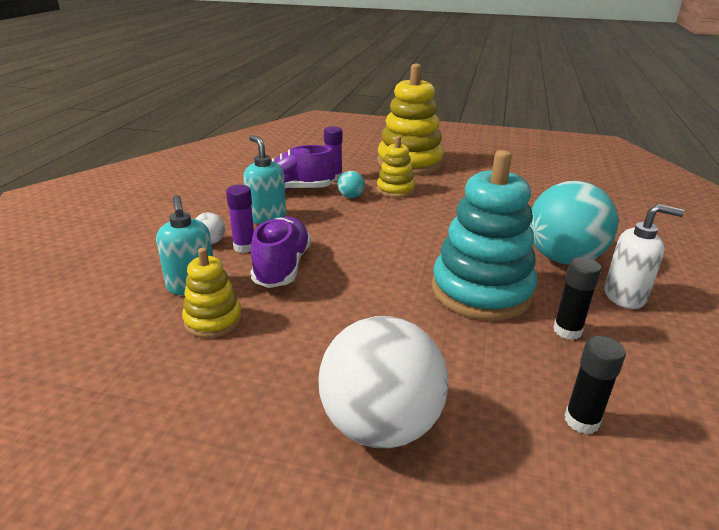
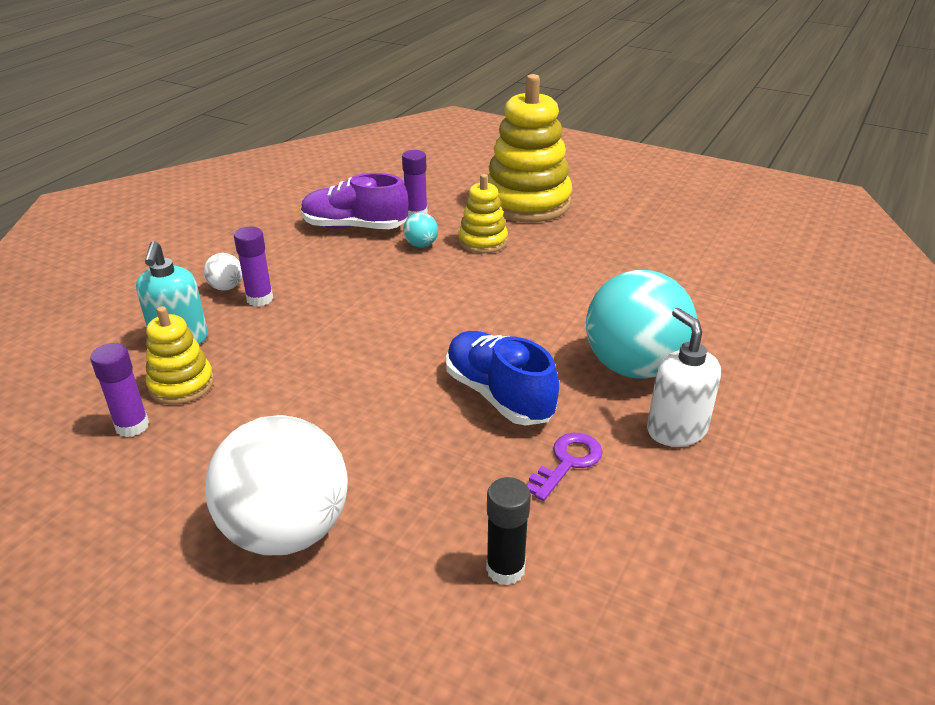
camera: 15 degrees right, 5 degrees up
(185, 361) = (132, 426): none -> purple glue stick
(267, 217) = (305, 262): turquoise soap dispenser -> none
(282, 267) = (288, 330): purple shoe -> none
(481, 291) = (499, 395): turquoise stacking toy -> blue shoe
(567, 331) = (567, 462): black glue stick -> purple key
(625, 296) = (676, 430): white soap dispenser -> white soap dispenser turned 135 degrees counterclockwise

